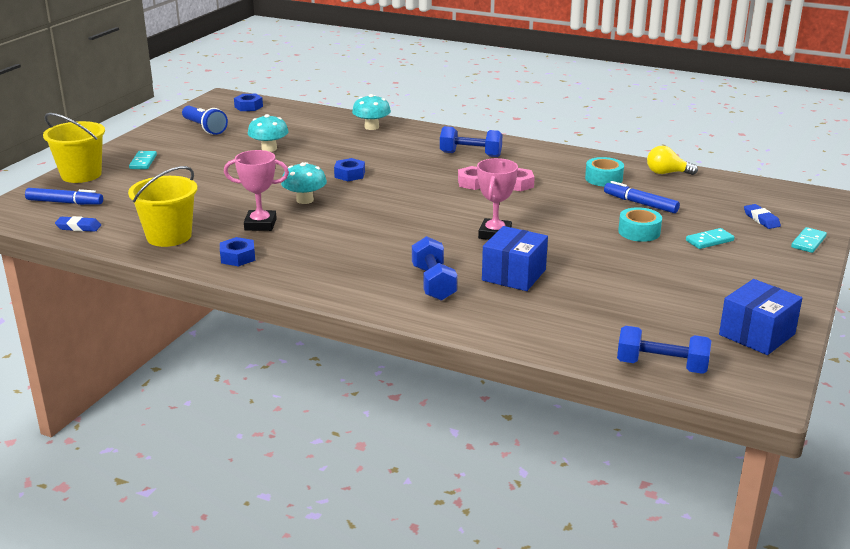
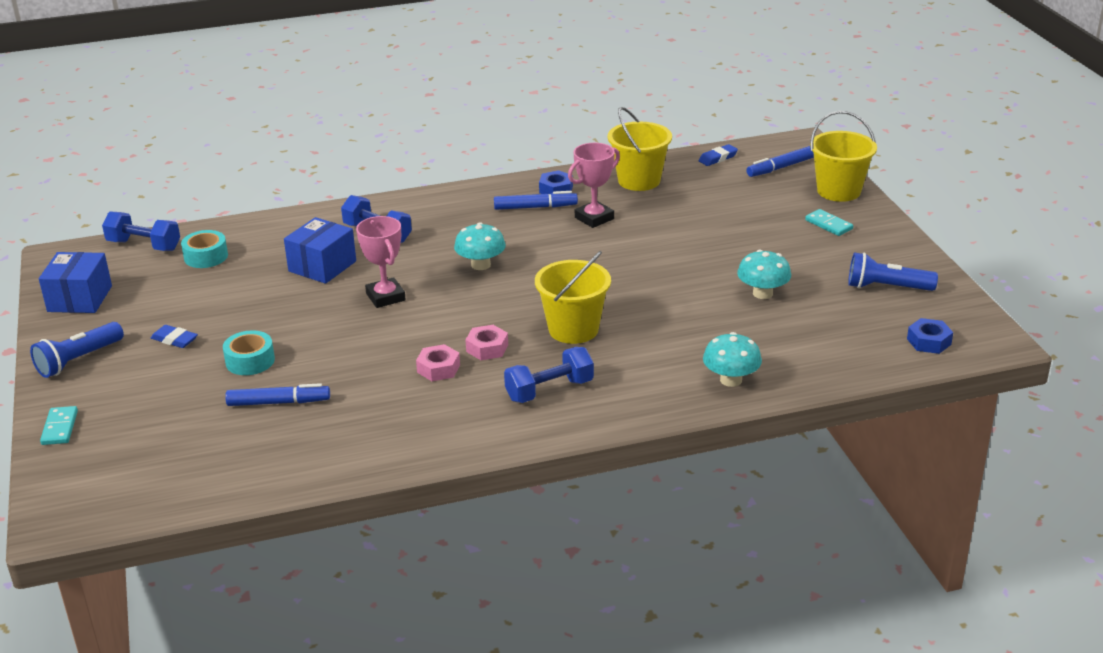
camera: 140 degrees right, 5 degrees up
(281, 250) = (535, 207): none -> blue marker
(305, 200) = (606, 254): turquoise mushroom -> turquoise mushroom (481, 265)
(349, 174) = (622, 300): blue nut -> none
(406, 172) = (573, 329): none -> yellow bucket
(514, 275) = (322, 266): blue box -> blue box turned 45 degrees clockwise
(603, 179) = (353, 424): turquoise tape -> turquoise tape (206, 256)
(661, 366) = (144, 245): blue dumbbell -> blue dumbbell turned 45 degrees clockwise
(667, 173) = (285, 473): yellow light bulb -> none
(709, 241) = (169, 382): turquoise domino -> none
(761, 219) = (125, 440): blue eraser -> blue eraser (174, 340)
(778, 281) = (78, 360): none -> blue flashlight

